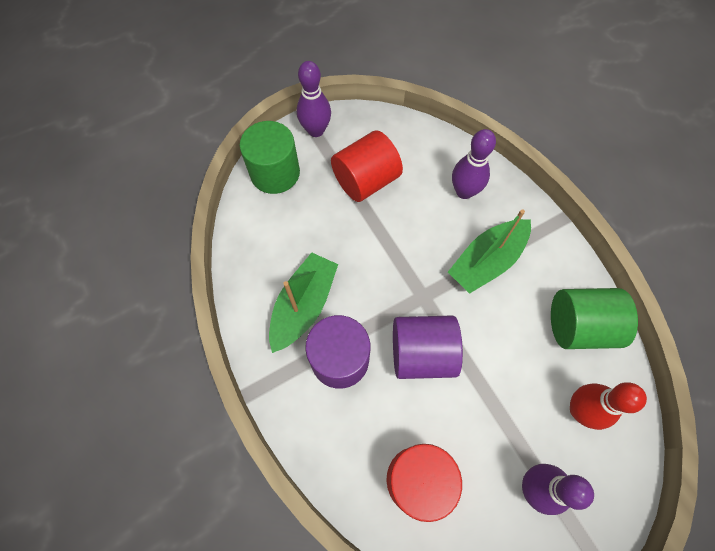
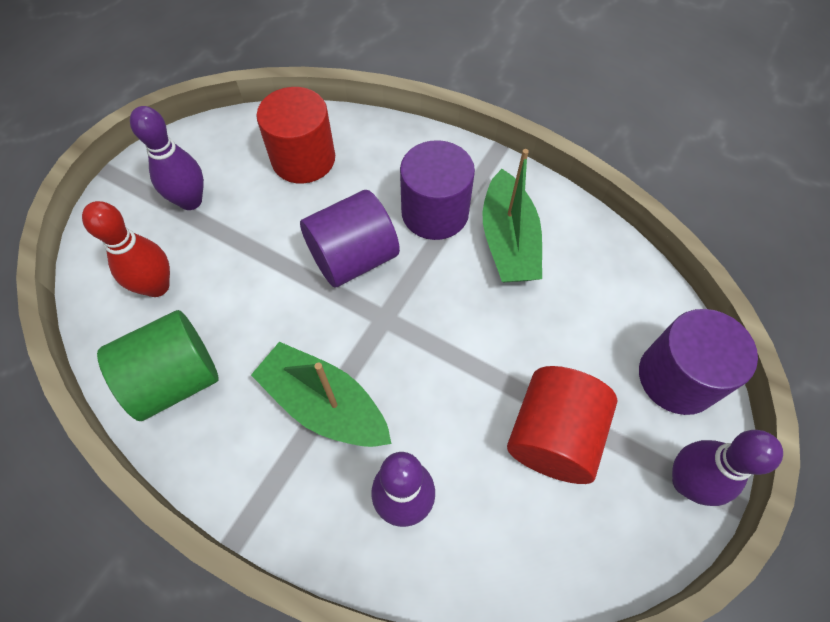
camera: 150 degrees right, 5 degrees down
(275, 173) = (677, 377): green cylinder -> purple cylinder
(487, 261) = (324, 404): green boat -> green boat turned 75 degrees counterclockwise

